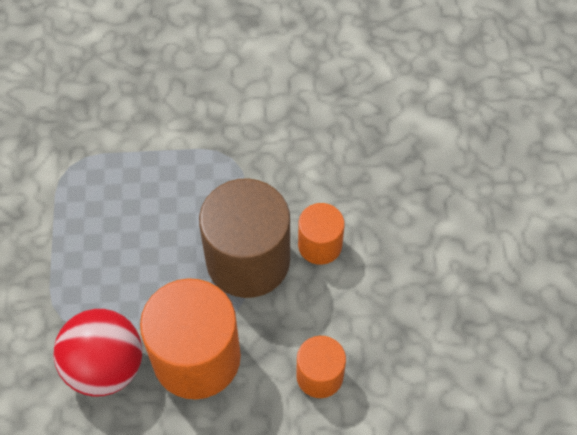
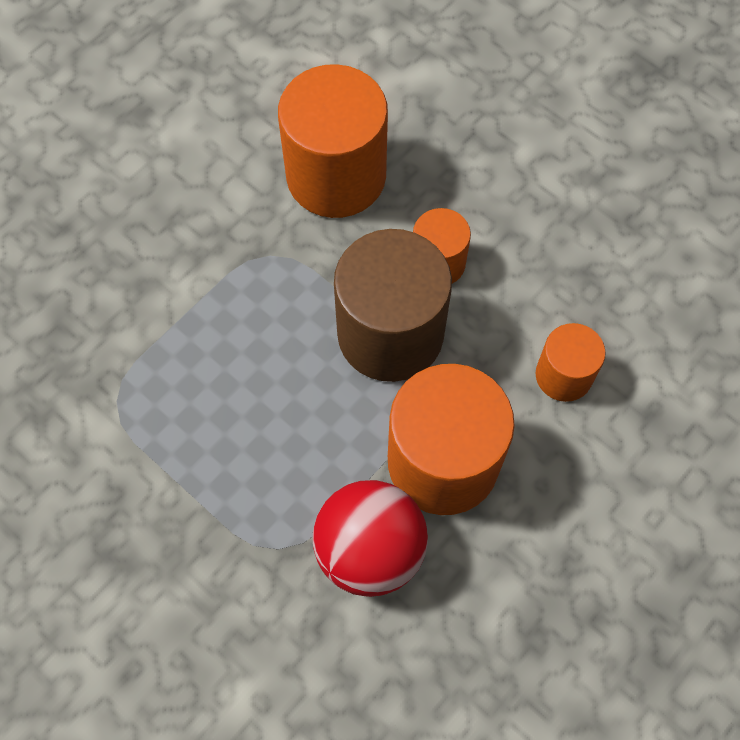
camera: 45 degrees left, 5 degrees up
(317, 145) = (336, 176): none -> orange cylinder

